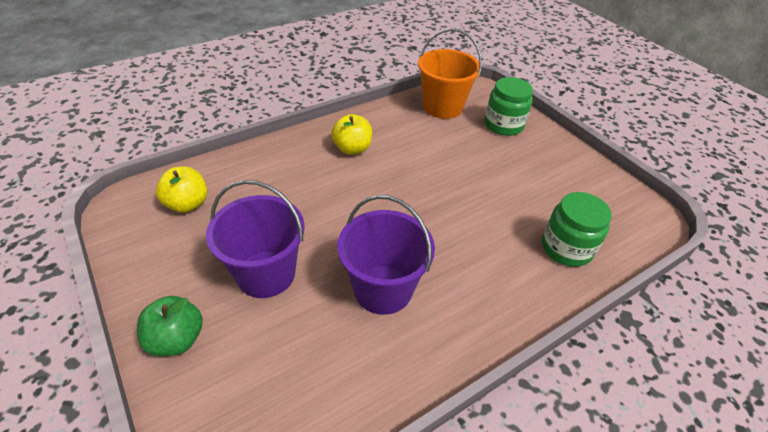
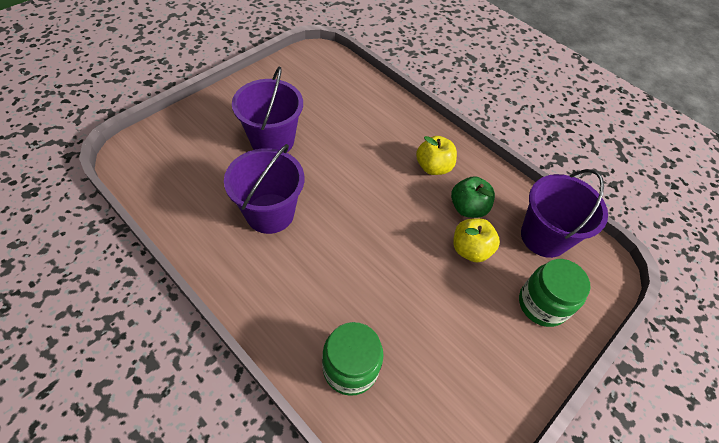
camera: 75 degrees right, 10 degrees up
(177, 339) = (213, 111): green apple -> green apple (468, 208)
(187, 204) = (328, 83): yellow apple -> yellow apple (470, 249)
(442, 107) = (544, 237): orange bucket -> purple bucket

